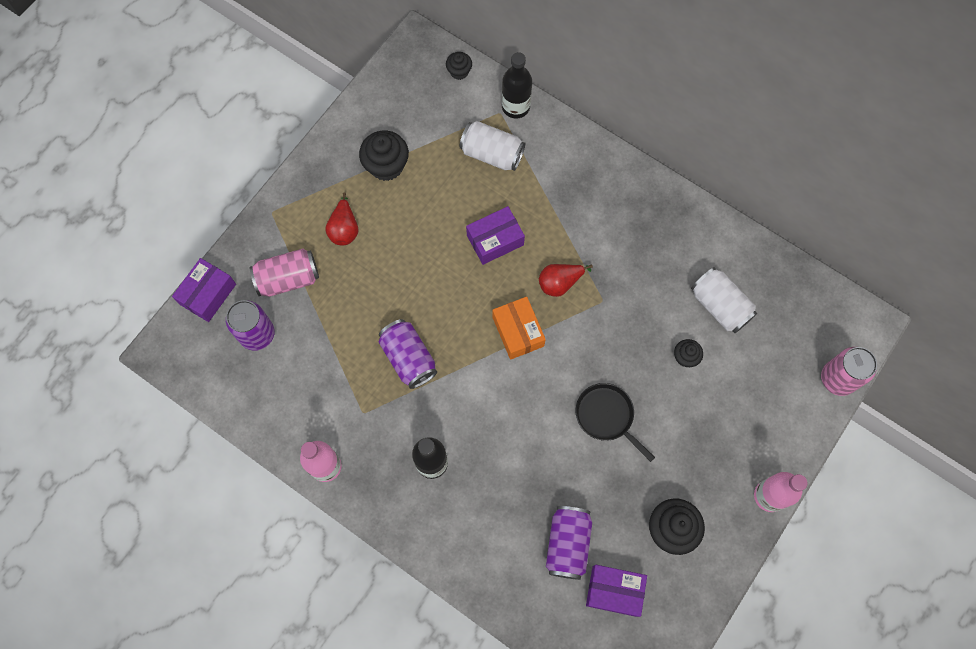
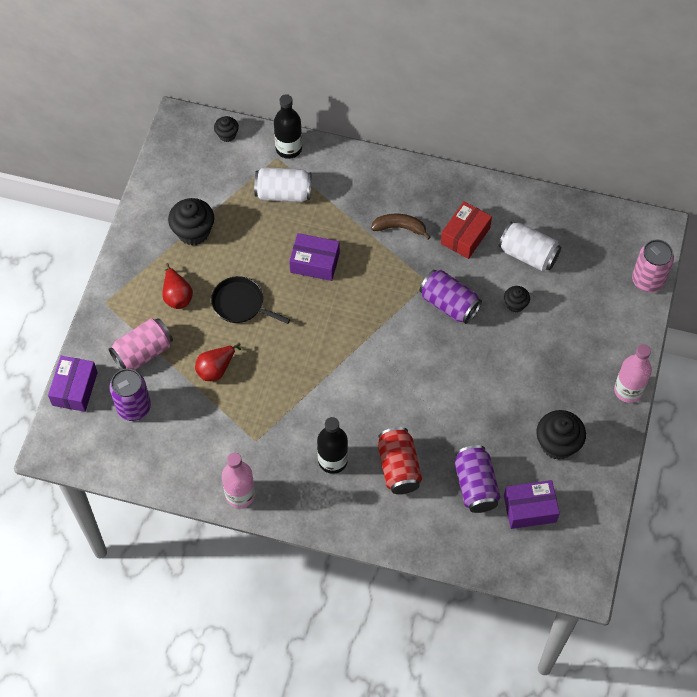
camera: 20 degrees left, 10 degrees down
(408, 358) = (278, 383): purple can -> purple can (449, 304)
(495, 240) = (314, 263): purple box -> purple box turned 60 degrees clockwise
(496, 495) = (398, 467): none -> red can
(518, 331) = (364, 330): orange box -> none
(560, 283) = (385, 279): red pear -> red pear (216, 369)
(596, 231) = (399, 228): none -> brown banana
(606, 416) = (467, 373): black pan -> black pan (240, 304)
(661, 262) = (465, 236): none -> red box

